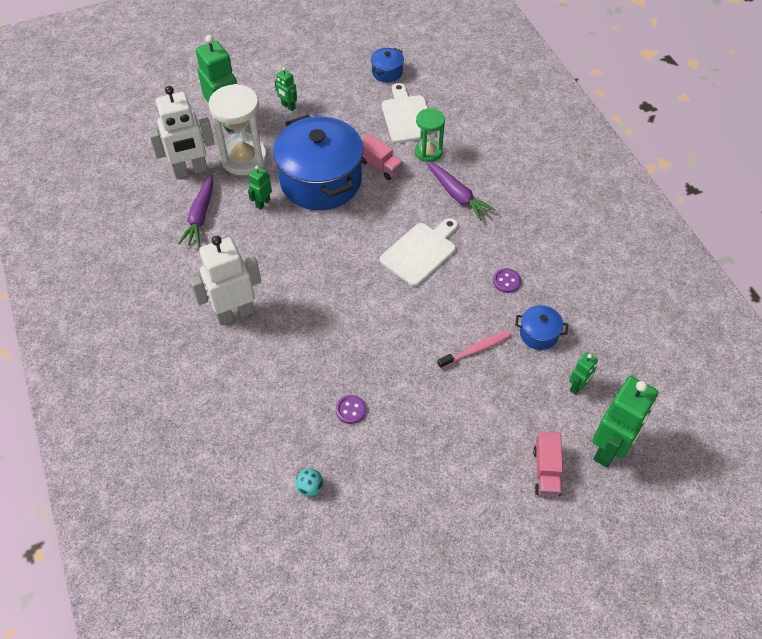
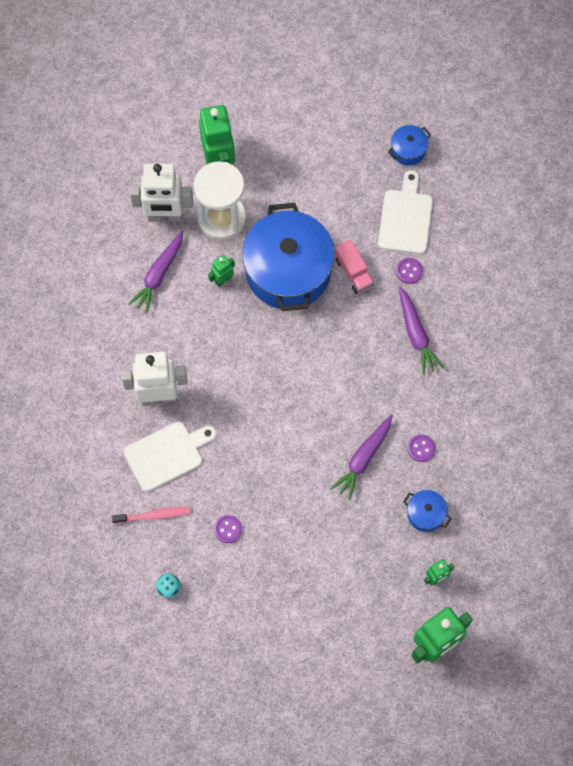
camera: 20 degrees right, 15 degrees up
(288, 106) = (288, 163): green robot -> none
(420, 252) = (353, 388): white cutting board -> white cutting board (167, 454)
(428, 152) = (409, 271): green hourglass -> purple button
(457, 306) = (363, 458): none -> purple carrot
(475, 350) = (361, 509): pink toothbrush -> pink toothbrush (153, 515)
(546, 471) = (371, 645): pink truck -> none

